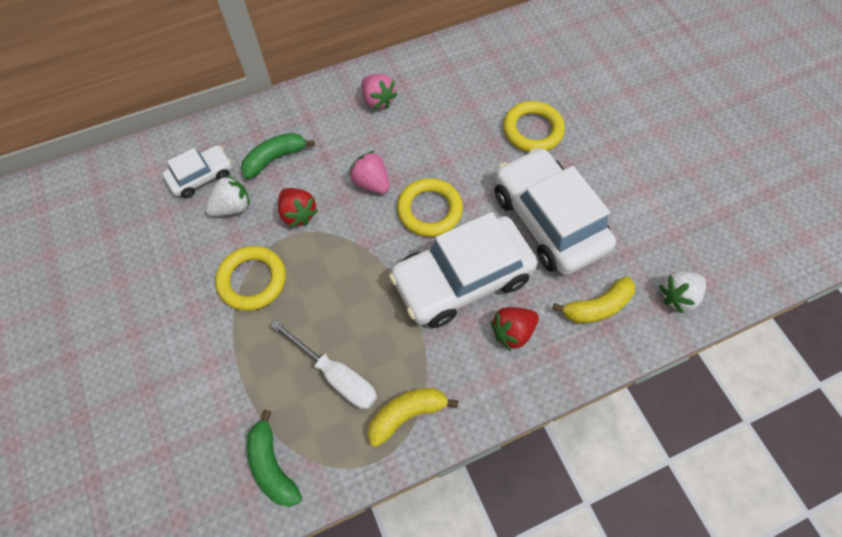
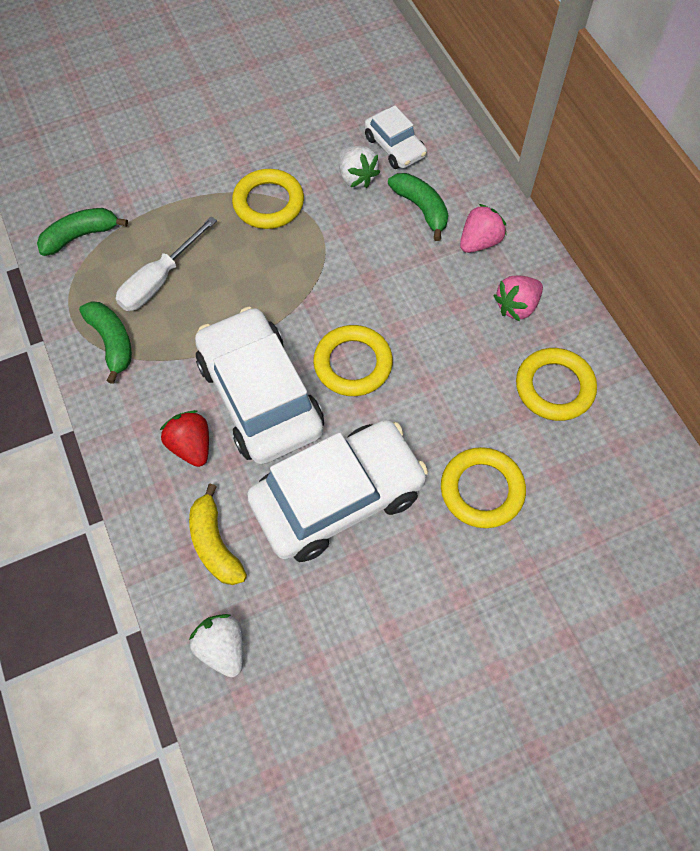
camera: 90 degrees right, 0 degrees up
(298, 214) = (347, 235): red strawberry -> none
(371, 183) = (390, 303): pink strawberry -> pink strawberry (479, 242)
(407, 414) = (112, 342): yellow banana -> green banana
(448, 83) = (554, 387): none -> yellow ring

